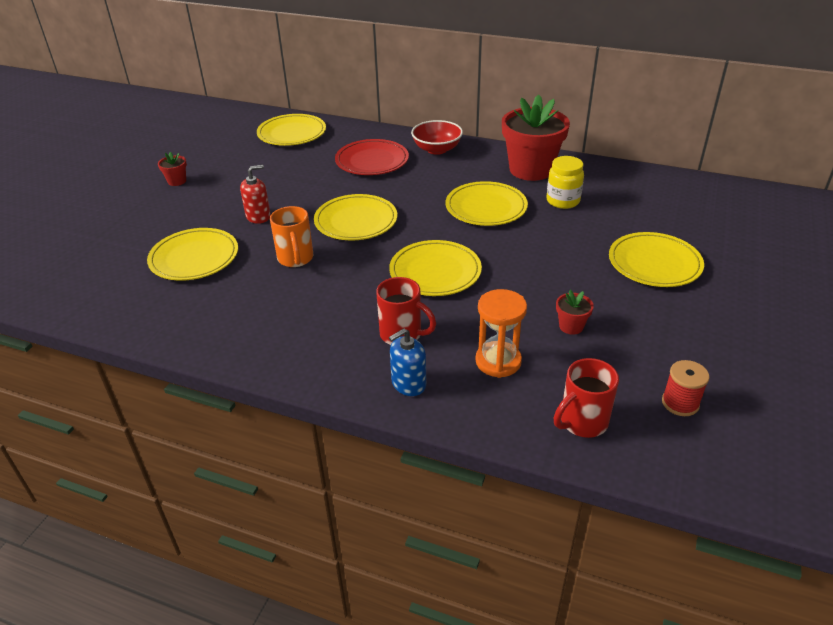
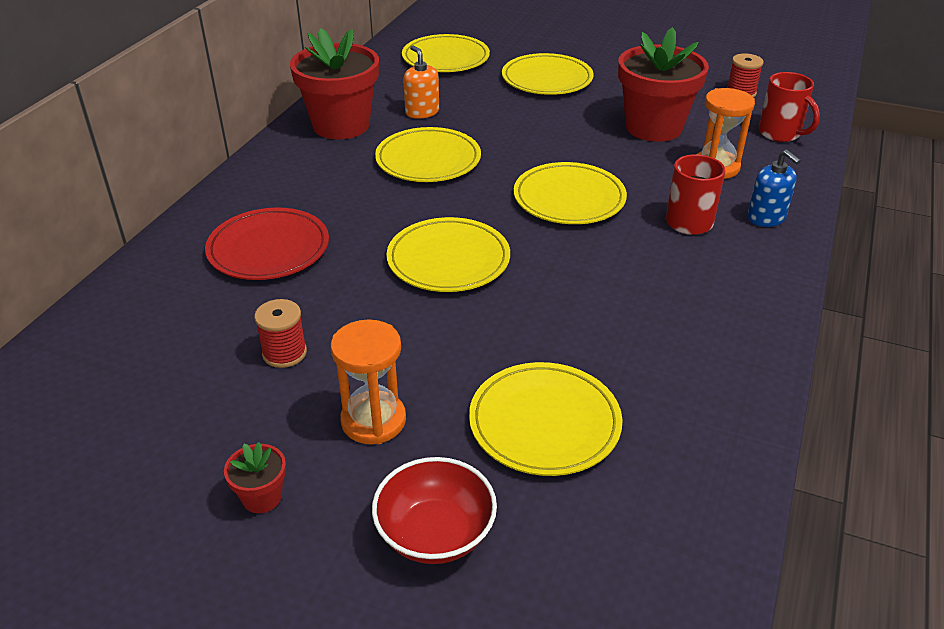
camera: 90 degrees left, 0 degrees up
(215, 205) = (373, 420): none -> orange hourglass
(258, 216) = (422, 360): red soap dispenser -> none
(275, 176) = (284, 353): none -> red spool
(292, 133) = (115, 346): yellow plate -> yellow plate (445, 58)
(295, 259) = (544, 310): orange mug -> none
(437, 149) = (255, 190): red bowl -> red bowl (435, 533)
(563, 201) = (422, 112): yellow jar -> orange soap dispenser
(571, 326) = (653, 127): red flower pot -> red flower pot, size x2.39

